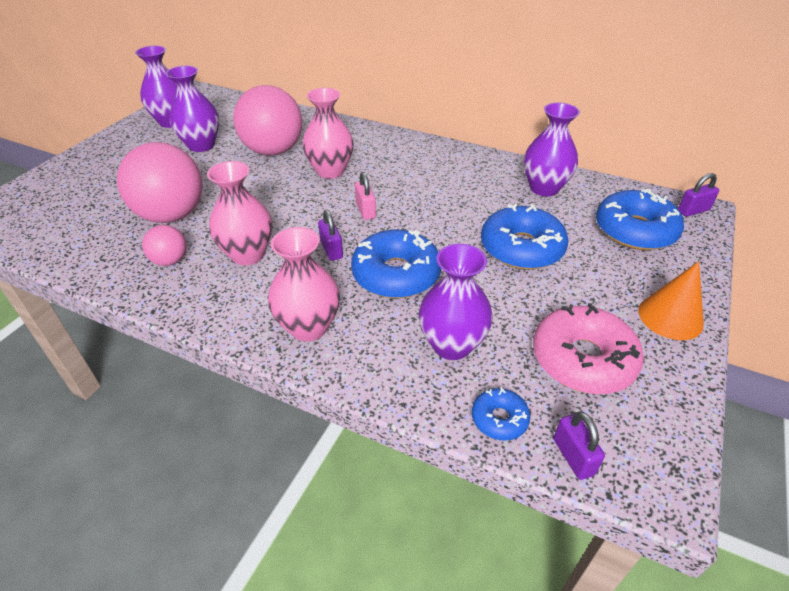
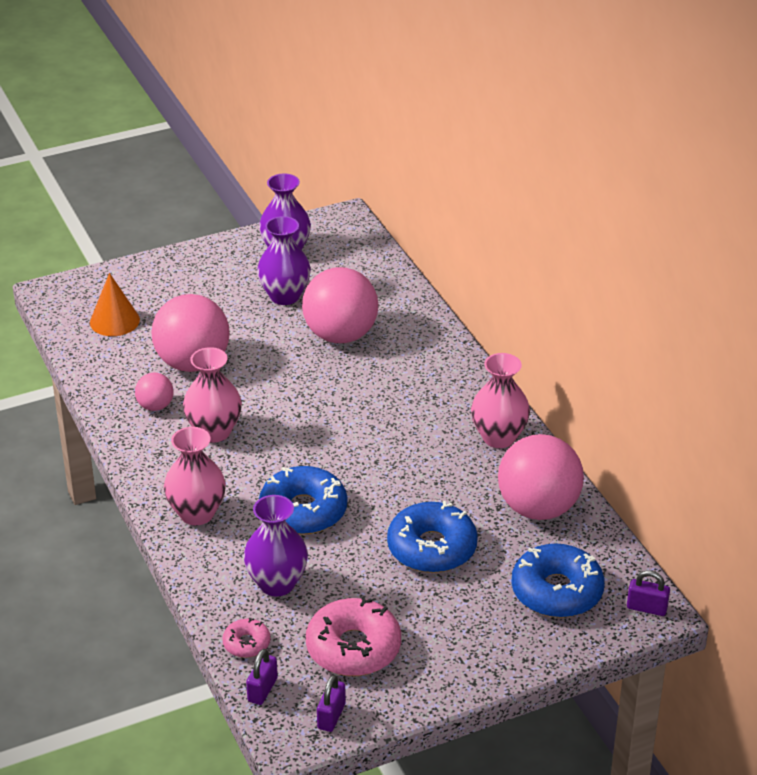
camera: 40 degrees right, 5 degrees down
(330, 171) = (366, 385): pink vase -> pink vase (499, 437)
(331, 250) = (279, 463): purple padlock -> purple padlock (331, 716)
(365, 210) = (348, 442): pink padlock -> none
(499, 419) = (246, 643): blue donut -> pink donut
(544, 188) = (538, 508): purple vase -> pink ball
(670, 317) = (466, 665): orange cone -> orange cone (114, 321)

